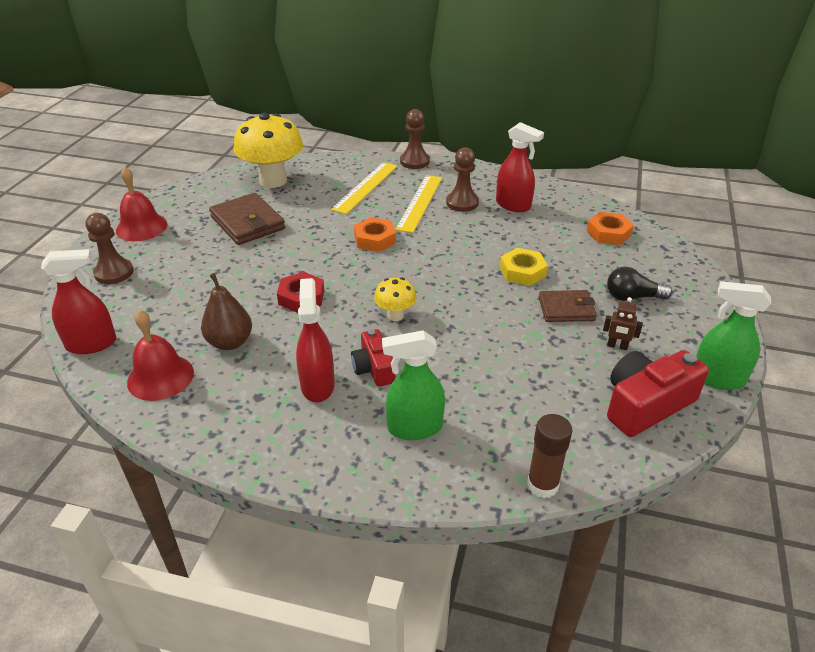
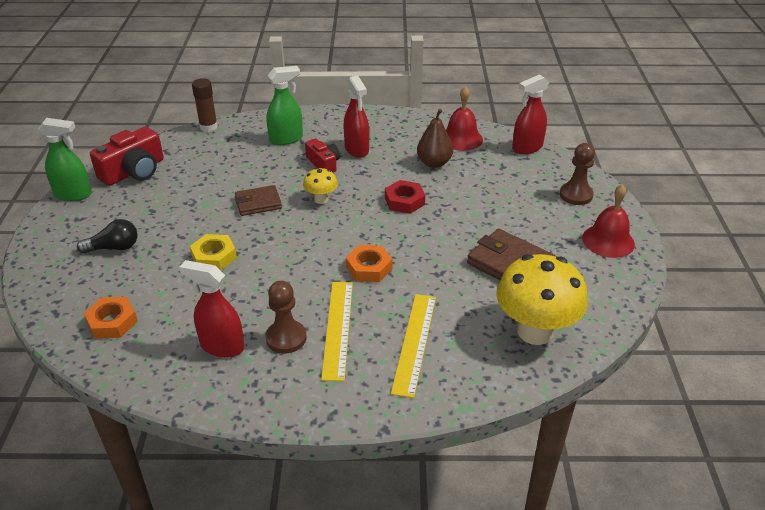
camera: 165 degrees right, 0 degrees up
(414, 161) = (369, 411): brown pawn -> none
(566, 309) = (177, 227): brown wallet -> brown wallet (258, 203)
(617, 346) = (142, 204): brown robot -> none

